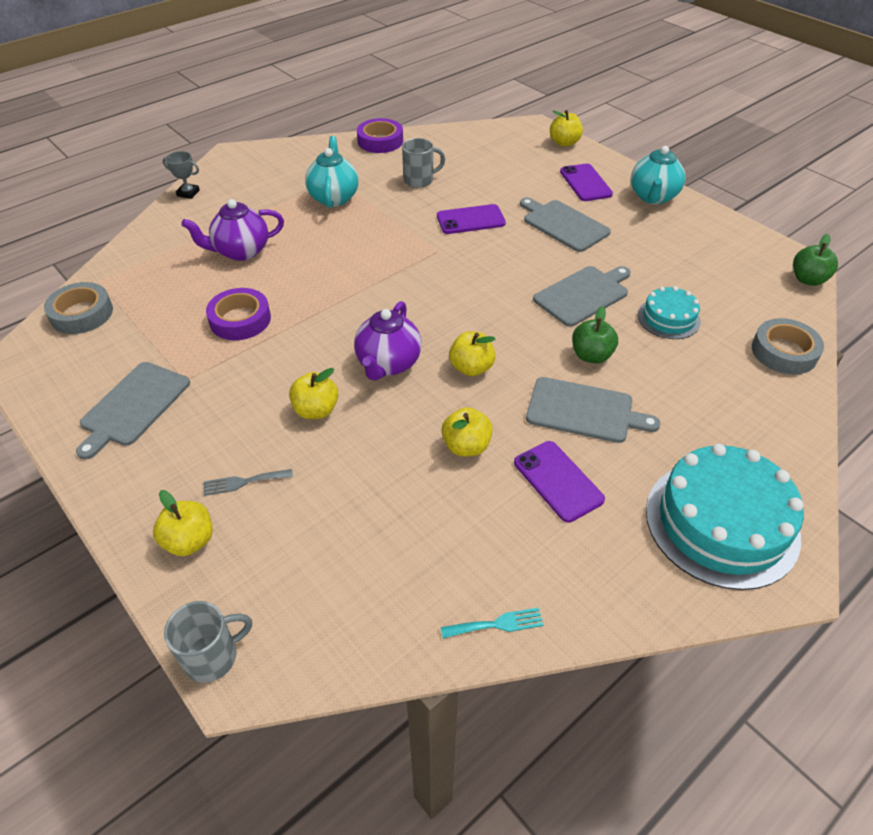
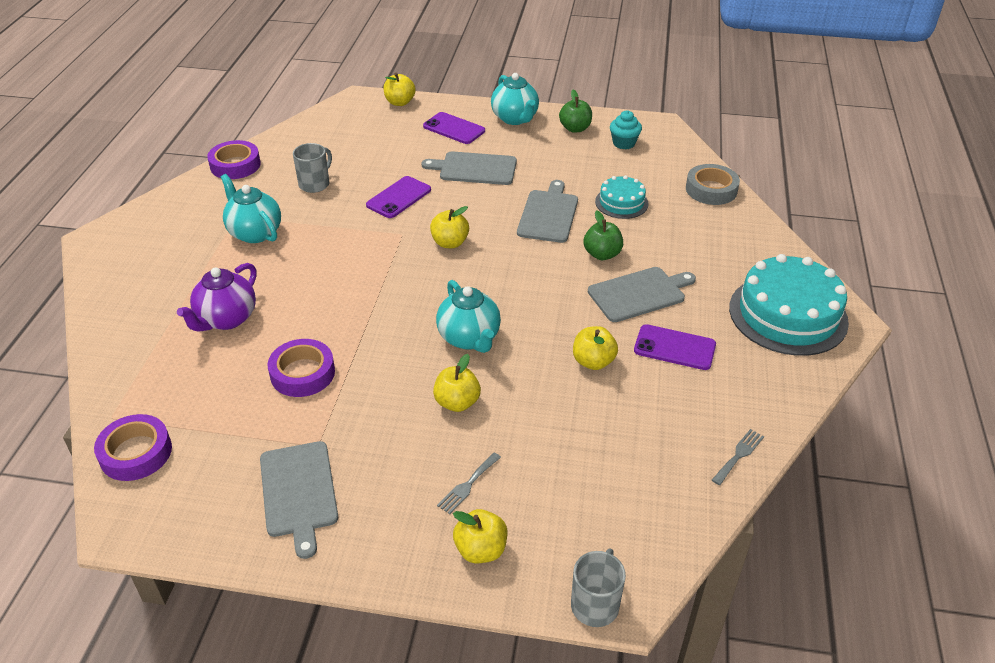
camera: 40 degrees left, 5 degrees down
(81, 314) = (136, 453): grey tape -> purple tape
(188, 193) = (97, 295): grey trophy -> none
(388, 364) = (469, 338): purple teapot -> turquoise teapot
(471, 368) = (533, 307): yellow apple -> yellow apple (450, 243)
(497, 624) = (739, 455): turquoise fork -> grey fork
(738, 264) = (624, 143): none -> turquoise cupcake
(808, 279) = (675, 134): green apple -> green apple (575, 128)

